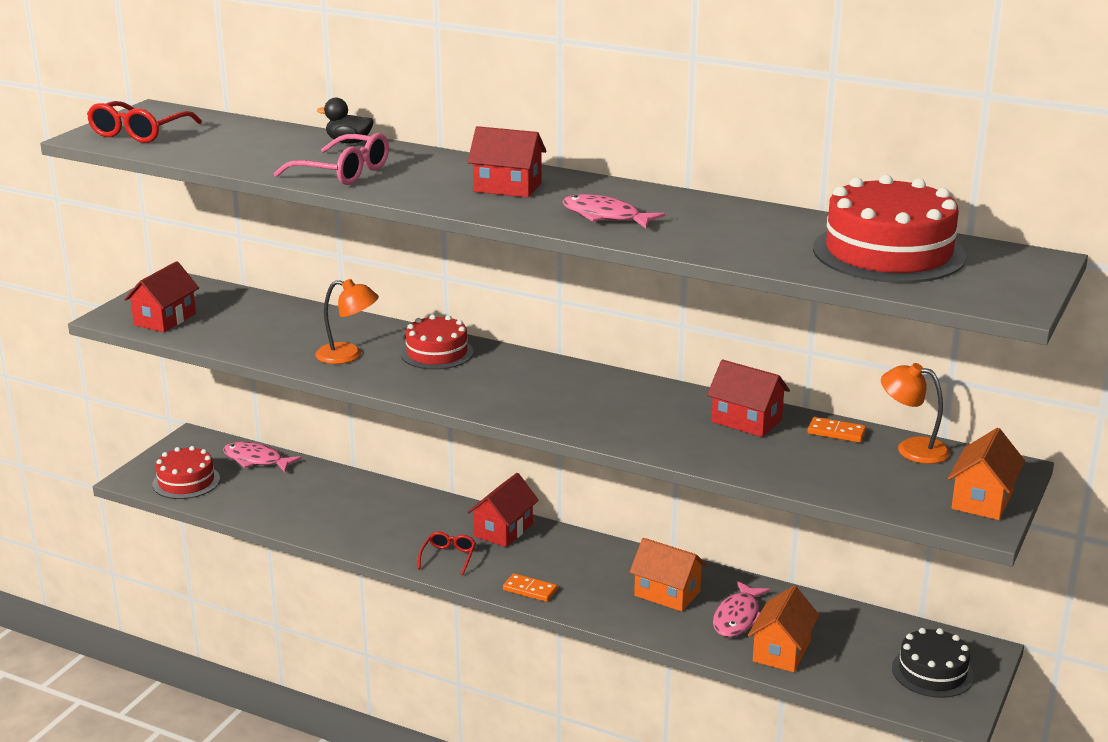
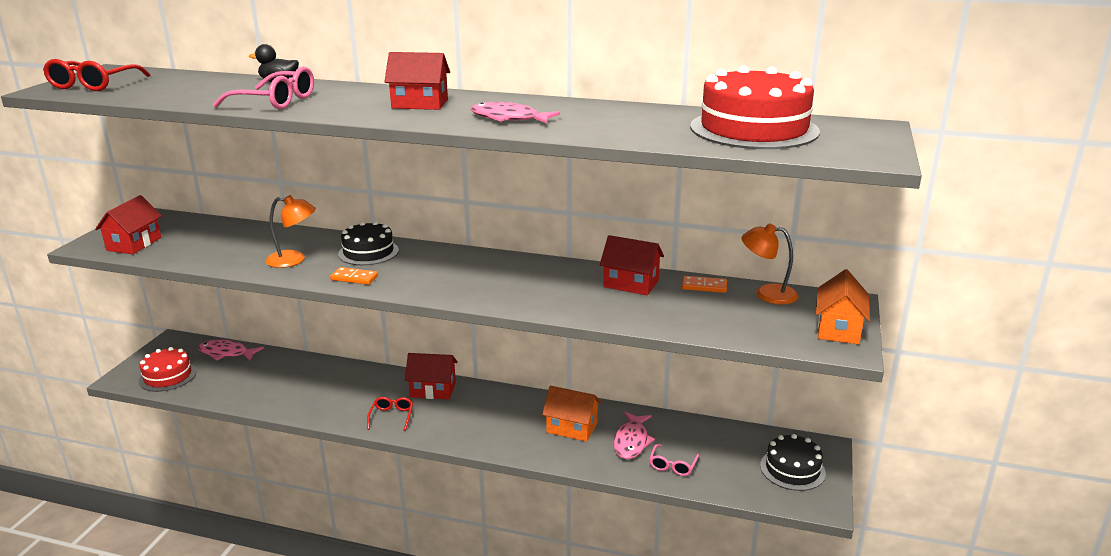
camera: 10 degrees left, 0 degrees up
(437, 353) = (368, 252): red cake -> black cake
(503, 530) = (433, 390): red house -> red house turned 75 degrees clockwise
(530, 590) = (462, 437): orange domino -> orange domino (354, 278)
(781, 651) = (672, 466): orange house -> pink glasses

